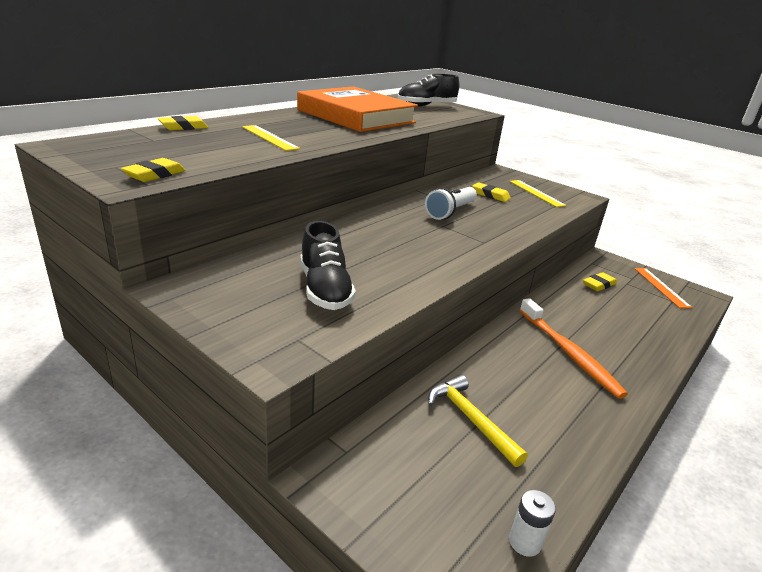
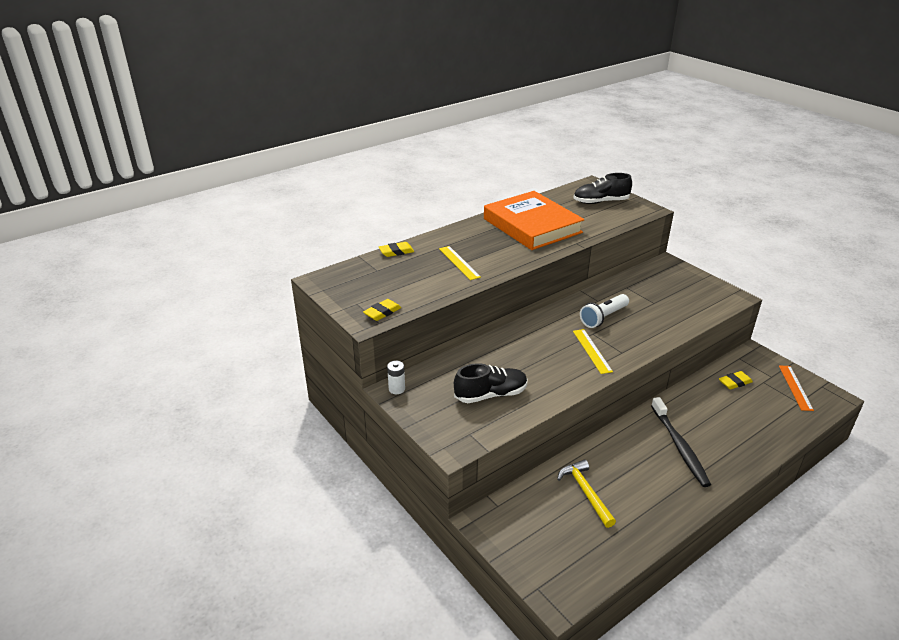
camera: 15 degrees right, 5 degrees up
(325, 289) = (491, 395): black shoe -> black shoe turned 105 degrees counterclockwise
(490, 195) = (646, 296): yellow eraser -> none
(524, 542) = (598, 572): white battery -> white battery (396, 389)
(536, 193) = (691, 293): yellow ruler -> yellow ruler (592, 351)
(569, 353) = (679, 447): orange toothbrush -> black toothbrush

